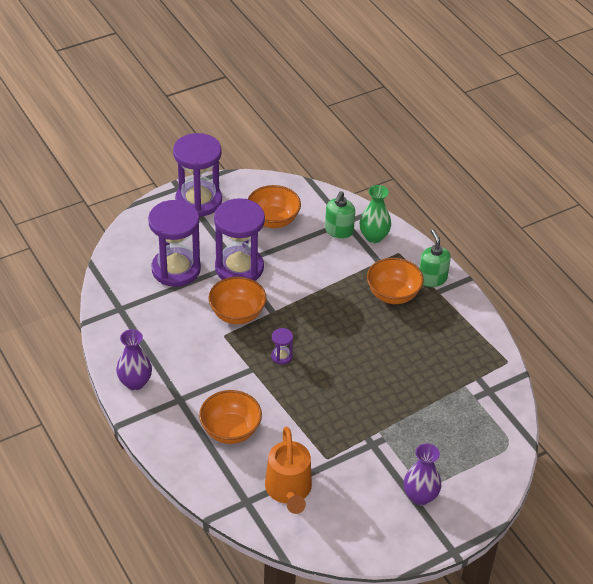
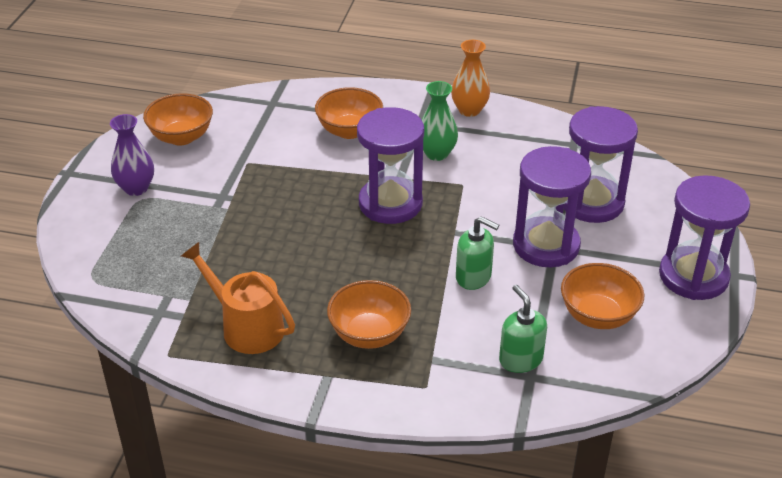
camera: 135 degrees right, 5 degrees down
(135, 382) = (469, 110): purple vase -> orange vase
(237, 314) = (480, 207): orange bowl -> orange bowl (181, 137)
(281, 356) = (390, 203): purple hourglass -> purple hourglass, size x2.44
(289, 490) = (250, 127): orange watering can -> orange watering can (246, 327)
(374, 237) = (476, 383): green vase -> green vase (436, 153)
(432, 279) = (351, 385): green soap dispenser -> green soap dispenser (473, 277)

